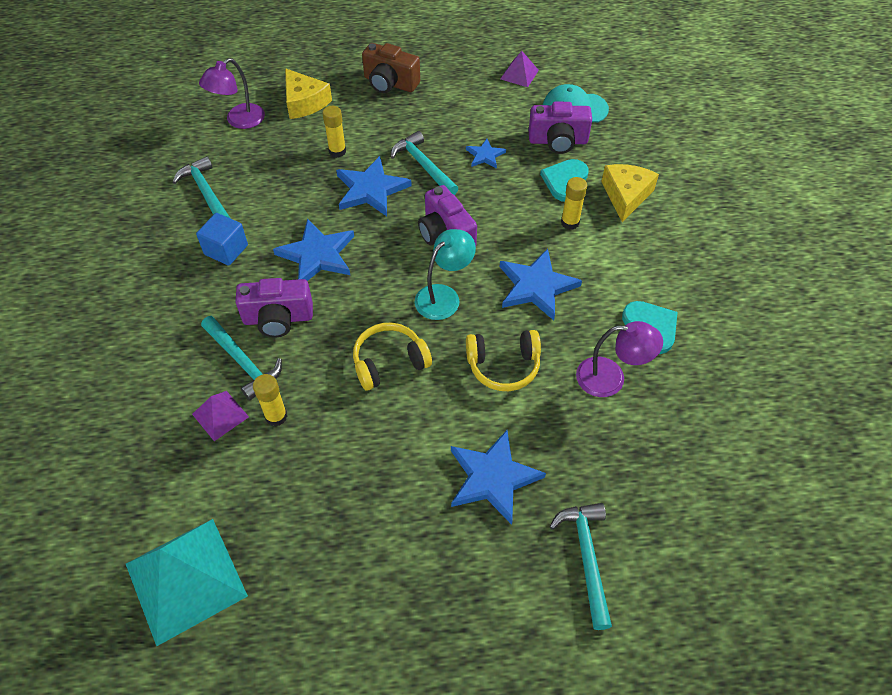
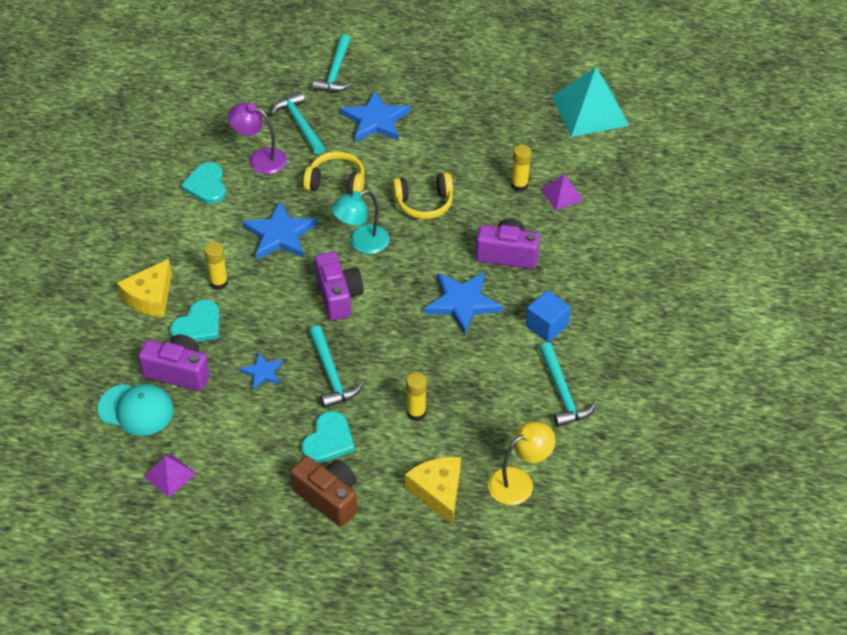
camera: 165 degrees left, 5 degrees down
(239, 121) = (518, 481): purple lamp -> yellow lamp
(243, 362) = (540, 227): turquoise hammer -> turquoise hammer (300, 124)
(371, 189) = (394, 359): blue star -> none
(405, 118) = (328, 440): none -> turquoise heart

